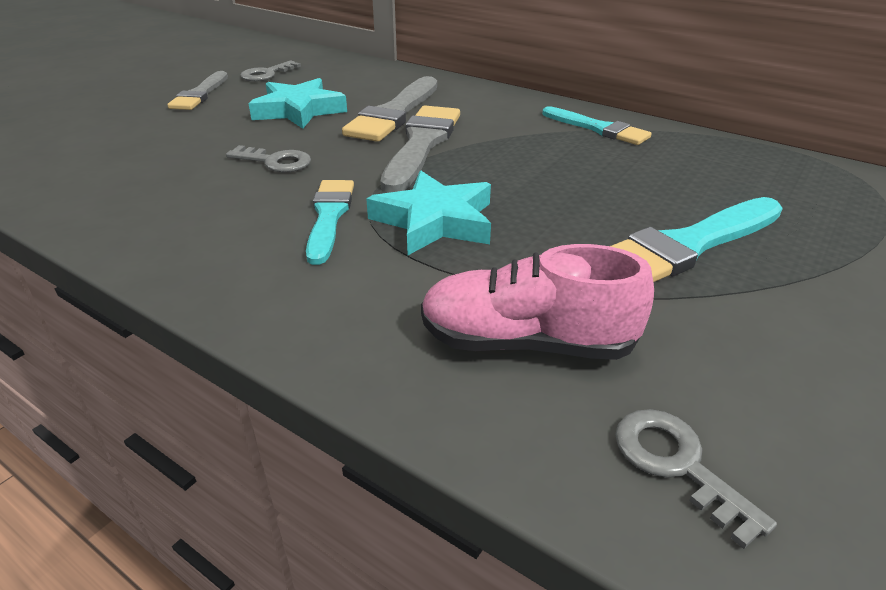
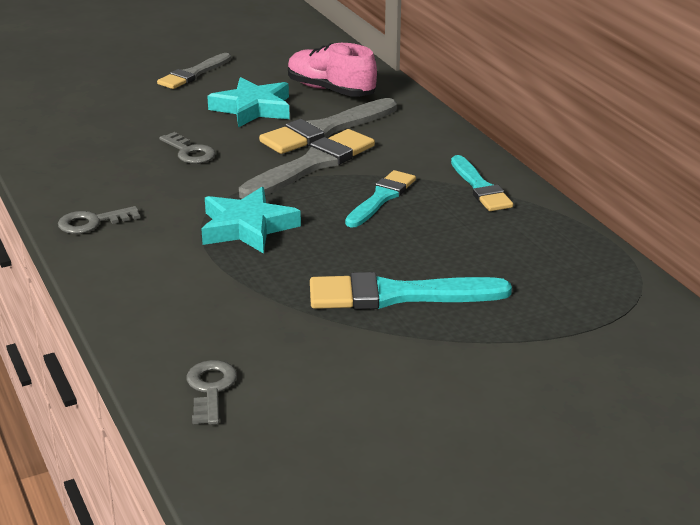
camera: 30 degrees right, 5 degrees down
(266, 74) = (265, 63): grey key -> grey key (92, 222)
(329, 216) = (182, 204): turquoise brush -> turquoise brush (381, 198)
(526, 343) = (209, 314): pink shoe -> pink shoe (330, 90)

